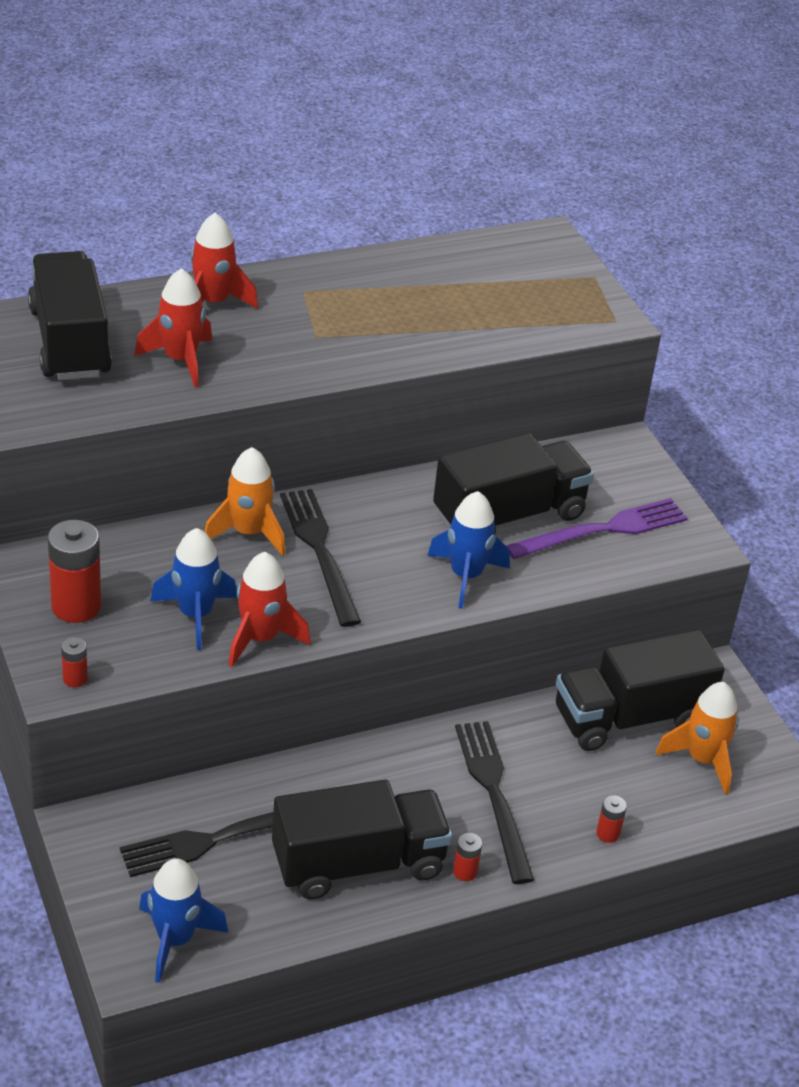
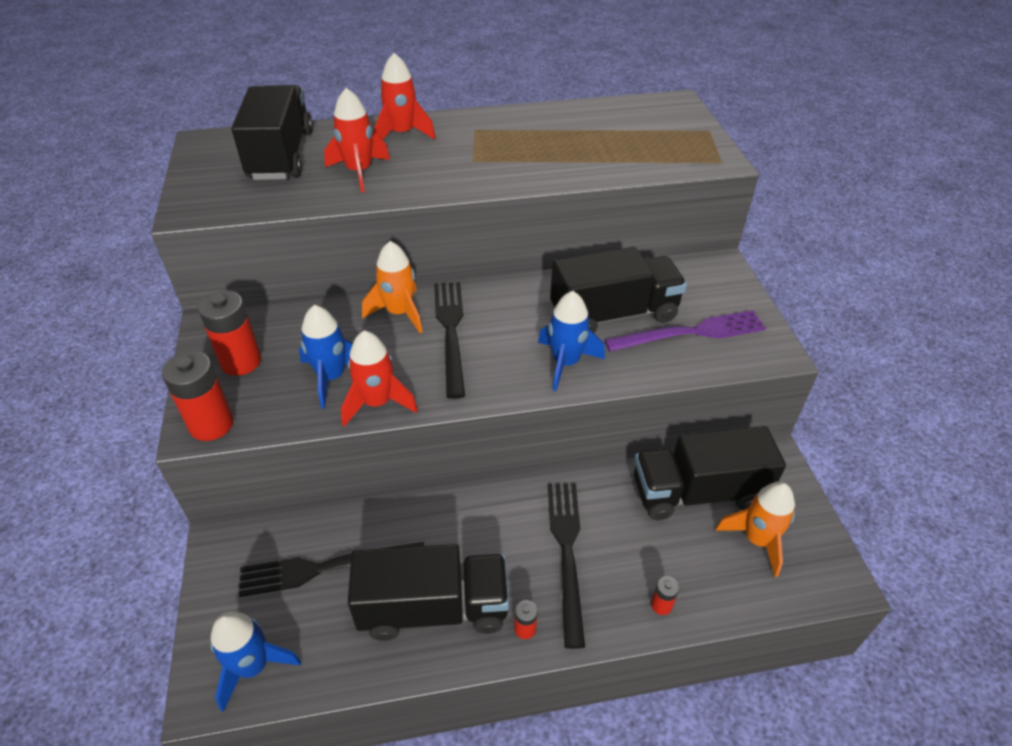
camera: 15 degrees right, 5 degrees up
(75, 679) = (211, 424): red battery -> red battery, size x2.09

